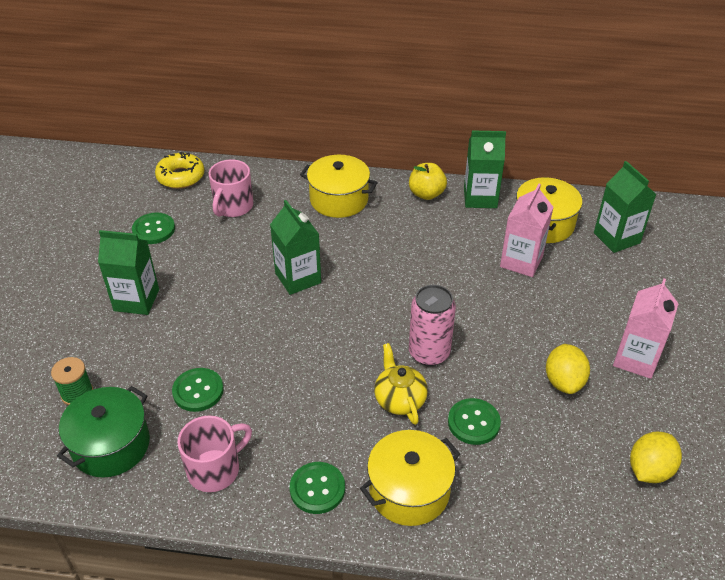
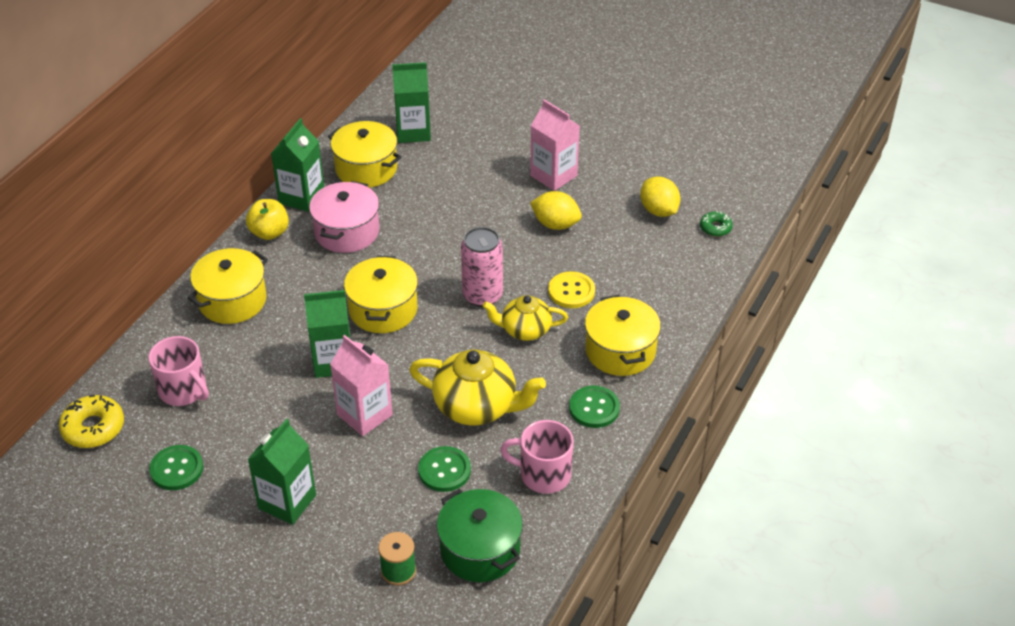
camera: 70 degrees left, 0 degrees up
(215, 469) = (543, 474): pink mug -> pink mug turned 60 degrees counterclockwise
(283, 391) = (477, 406): none -> yellow teapot
(374, 290) = (383, 309): none -> yellow pot
(456, 237) = (347, 232): none -> pink pot
(473, 422) = (571, 291): green button -> yellow button
(521, 261) = (406, 200): pink carton -> pink carton (364, 415)
(661, 538) = (715, 228): none -> green donut

